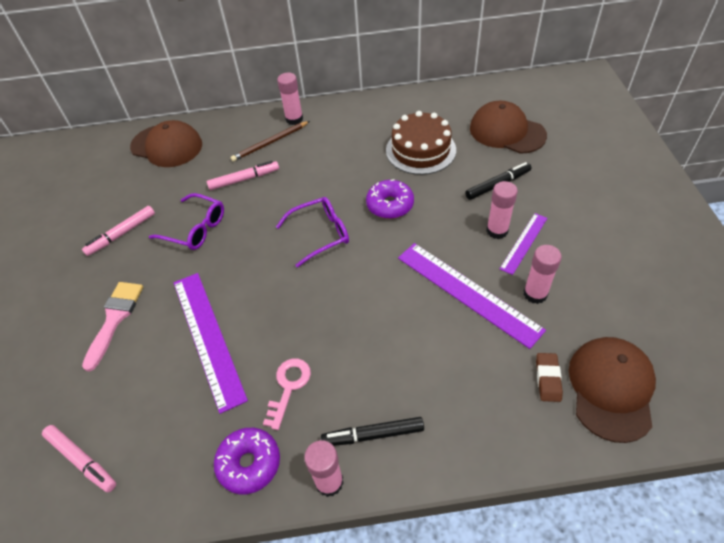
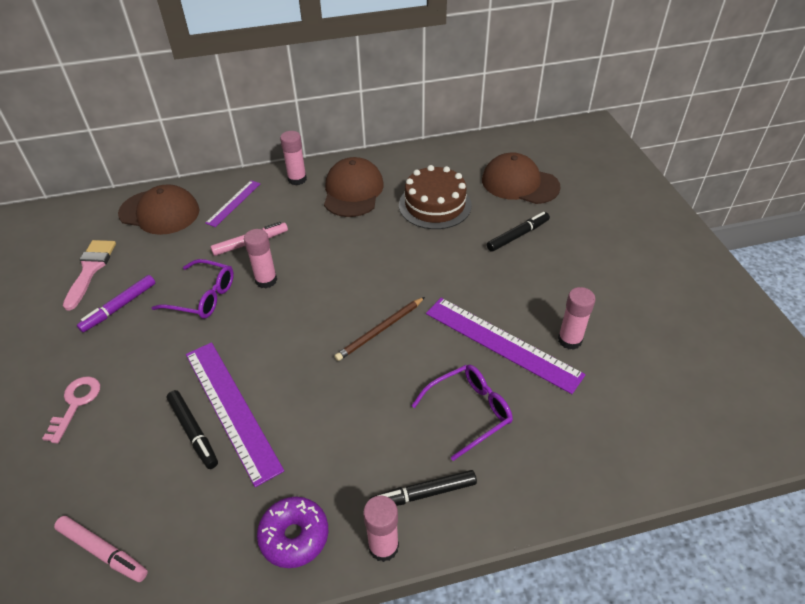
camera: 10 degrees left, 5 degrees down
(115, 319) = (123, 397): pink brush -> pink brush (90, 270)
(121, 234) = (119, 307): pink marker -> purple marker
(172, 356) = (193, 432): none -> black marker
(270, 143) = (274, 204): brown pencil -> brown pencil (380, 330)
(288, 387) = (327, 453): pink key -> pink key (76, 404)
(320, 234) = (340, 294): purple glasses -> purple glasses (469, 412)
(390, 205) = (410, 261): purple donut -> none
(497, 231) = (523, 280): pink glue stick -> pink glue stick (266, 280)
(523, 243) = (551, 291): purple ruler -> purple ruler (233, 203)
(547, 379) = (593, 422): brown eraser -> none
(611, 388) = (656, 426): brown cap -> brown cap (353, 191)

